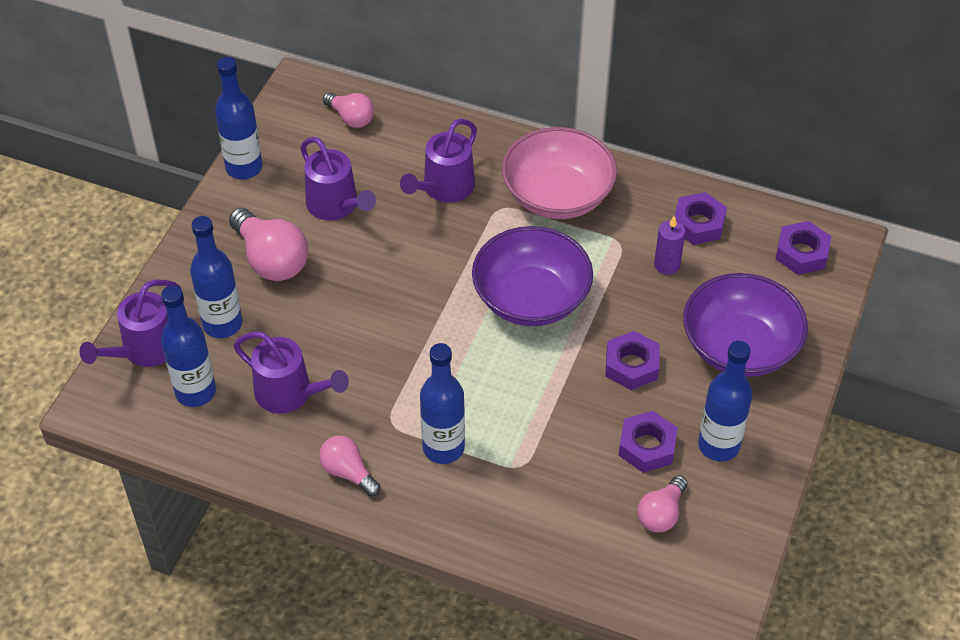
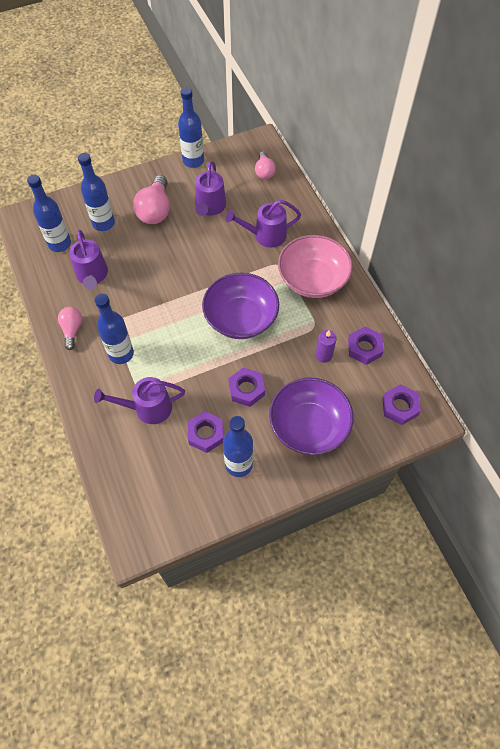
camera: 45 degrees right, 10 degrees up
(144, 350) = (62, 210): purple watering can -> purple watering can (147, 408)
(661, 513) = (173, 471): pink light bulb -> none

